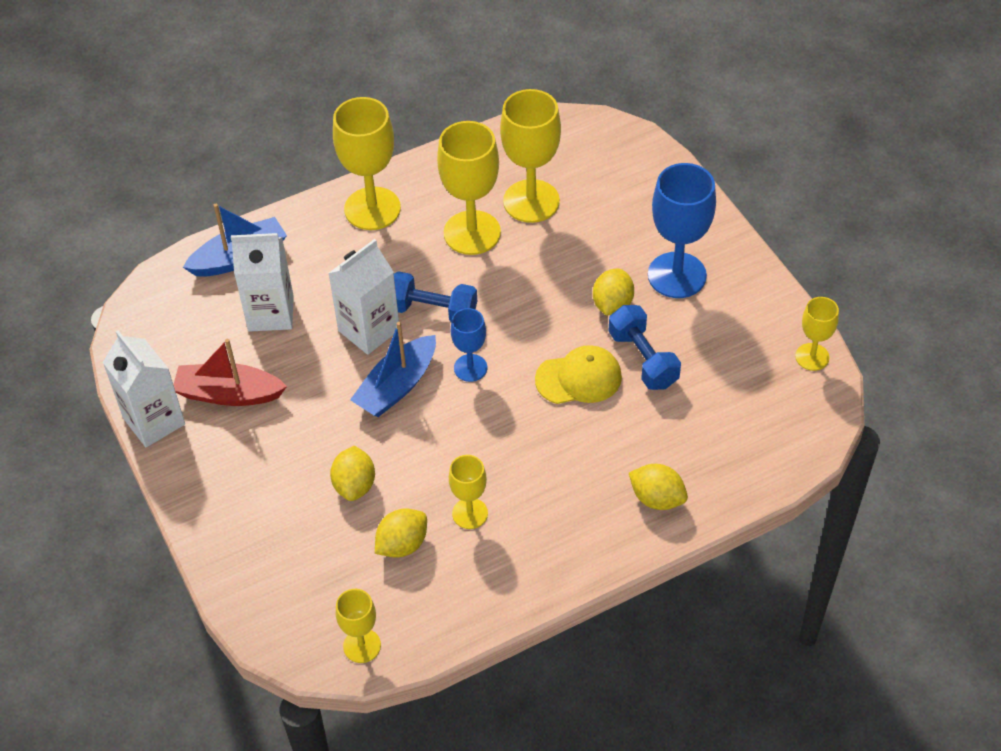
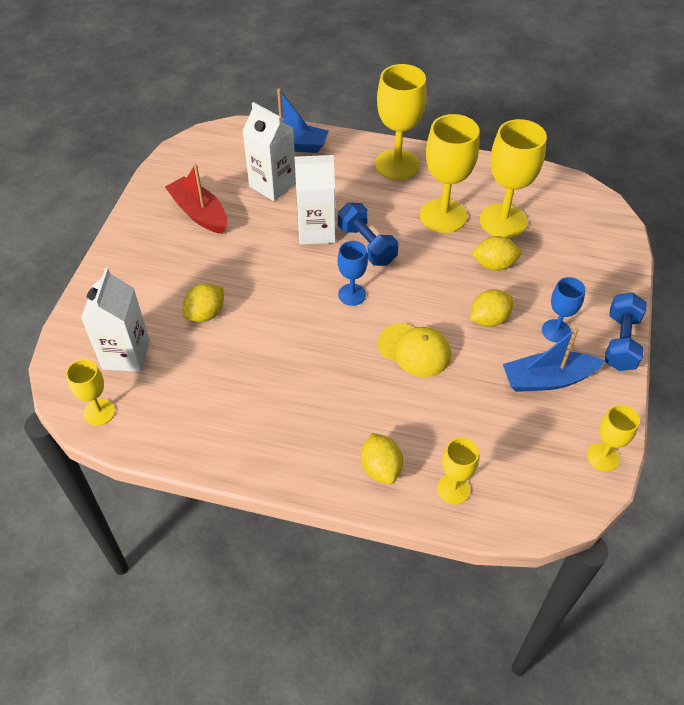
camera: 40 degrees right, 0 degrees up
(154, 421) = (145, 201): white carton -> white carton (126, 354)
(397, 386) = (296, 274): blue boat -> blue boat (547, 379)
(402, 544) = (191, 370): yellow lemon -> yellow lemon (494, 265)
(470, 513) = (251, 382): yellow goblet -> yellow goblet (453, 489)
(643, 359) = (472, 369): blue dumbbell -> blue dumbbell (621, 342)
(677, 275) = (556, 331): blue goblet -> blue goblet, size x0.55

